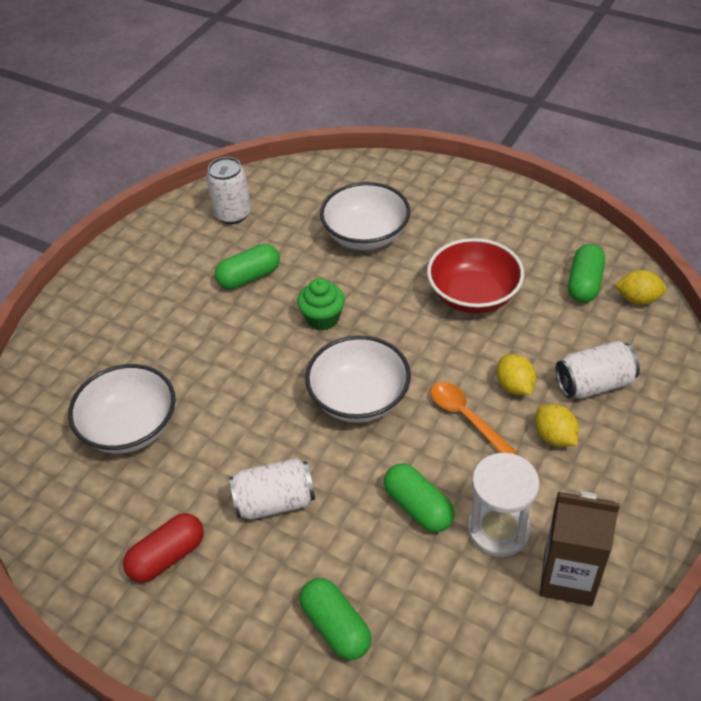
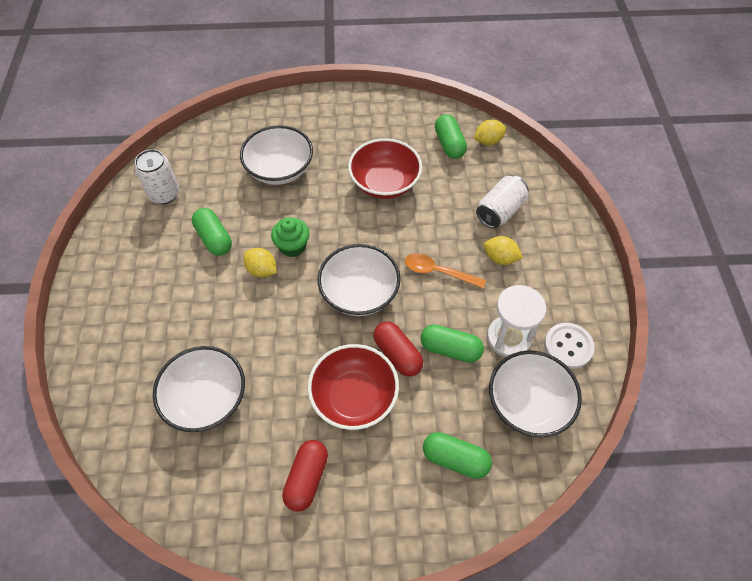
camera: 35 degrees left, 10 degrees up
(249, 277) = (214, 238): green capsule -> green capsule turned 60 degrees counterclockwise
(274, 502) = (354, 397): white can -> red bowl
(354, 482) = (397, 354): none -> red capsule
(467, 615) = (528, 404): none -> white bowl
(514, 386) = (453, 235): yellow lemon -> yellow lemon (262, 270)
(568, 578) = (568, 346): brown carton -> white button

